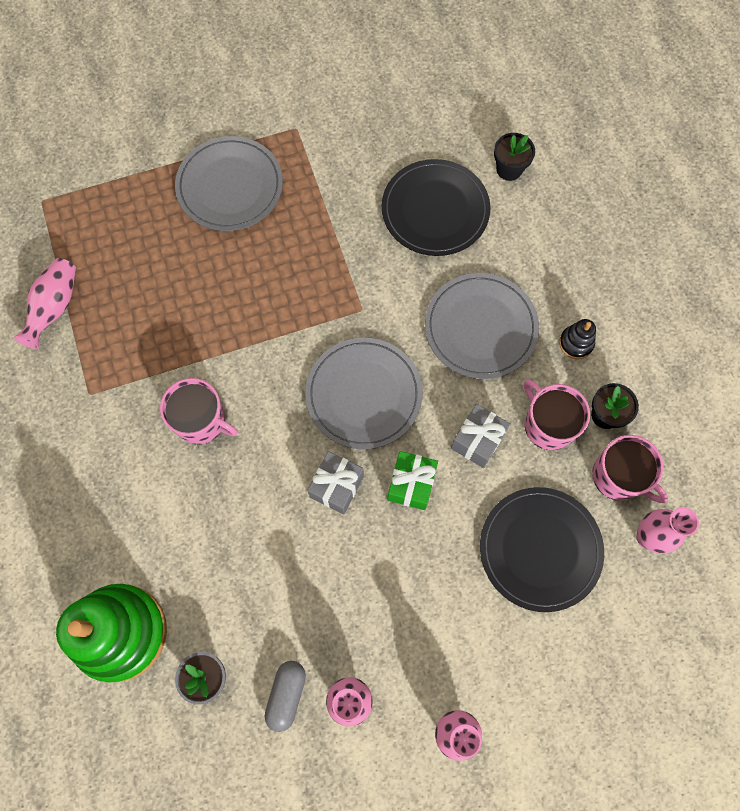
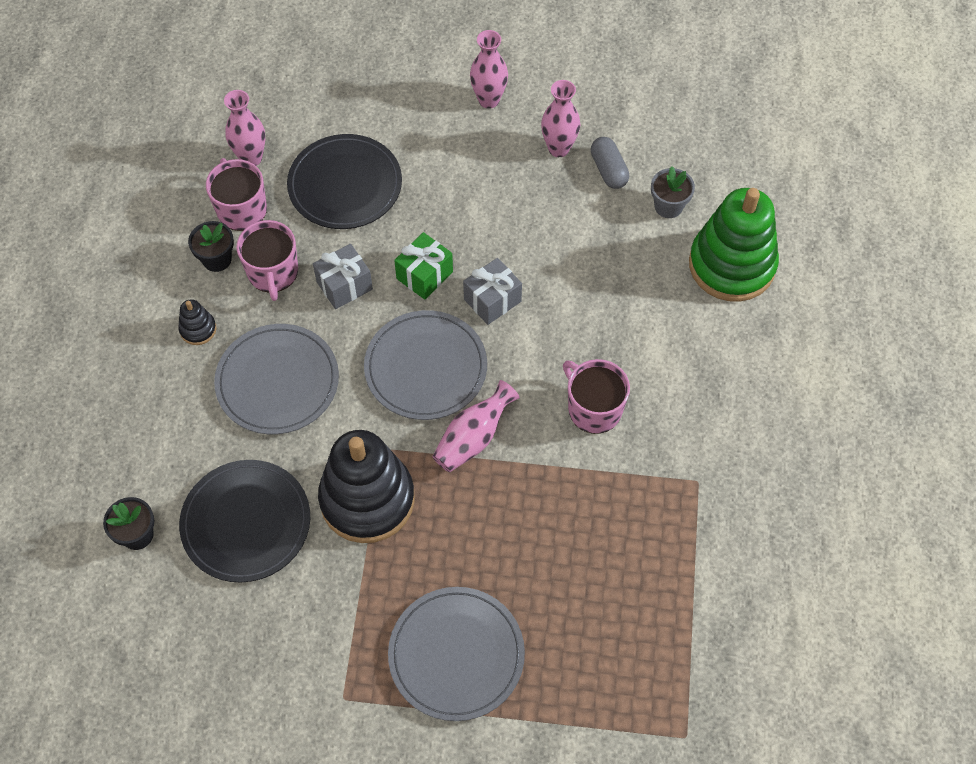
camera: 155 degrees left, 10 degrees down
(55, 307) = (707, 591): pink vase -> pink vase (473, 438)
(286, 695) = (608, 170): grey capsule -> grey capsule turned 60 degrees counterclockwise
(353, 265) = (367, 499): none -> black stacking toy

